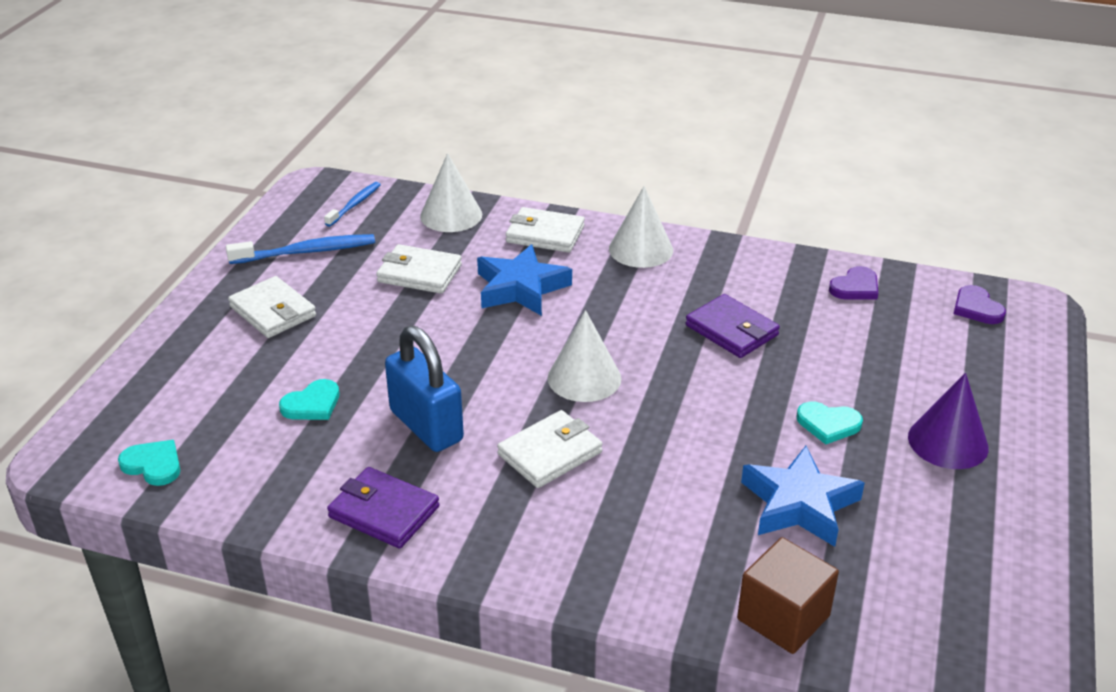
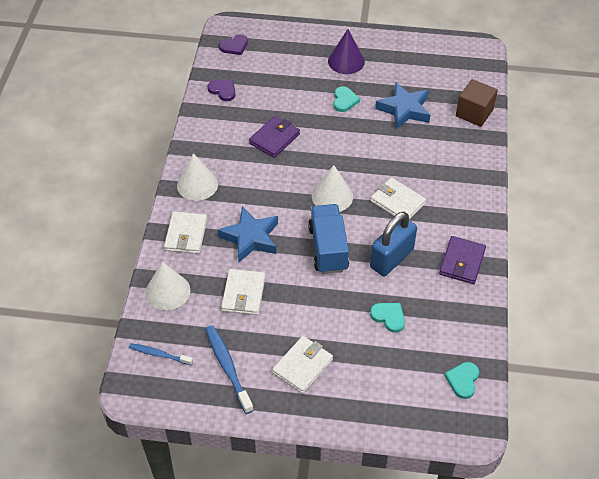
camera: 100 degrees left, 15 degrees up
(473, 359) = (328, 248): none -> blue truck

